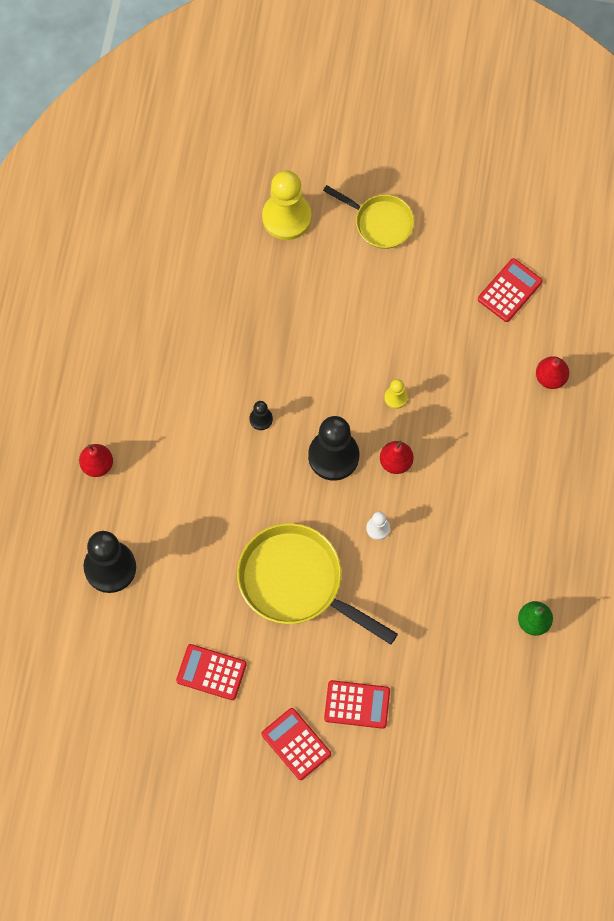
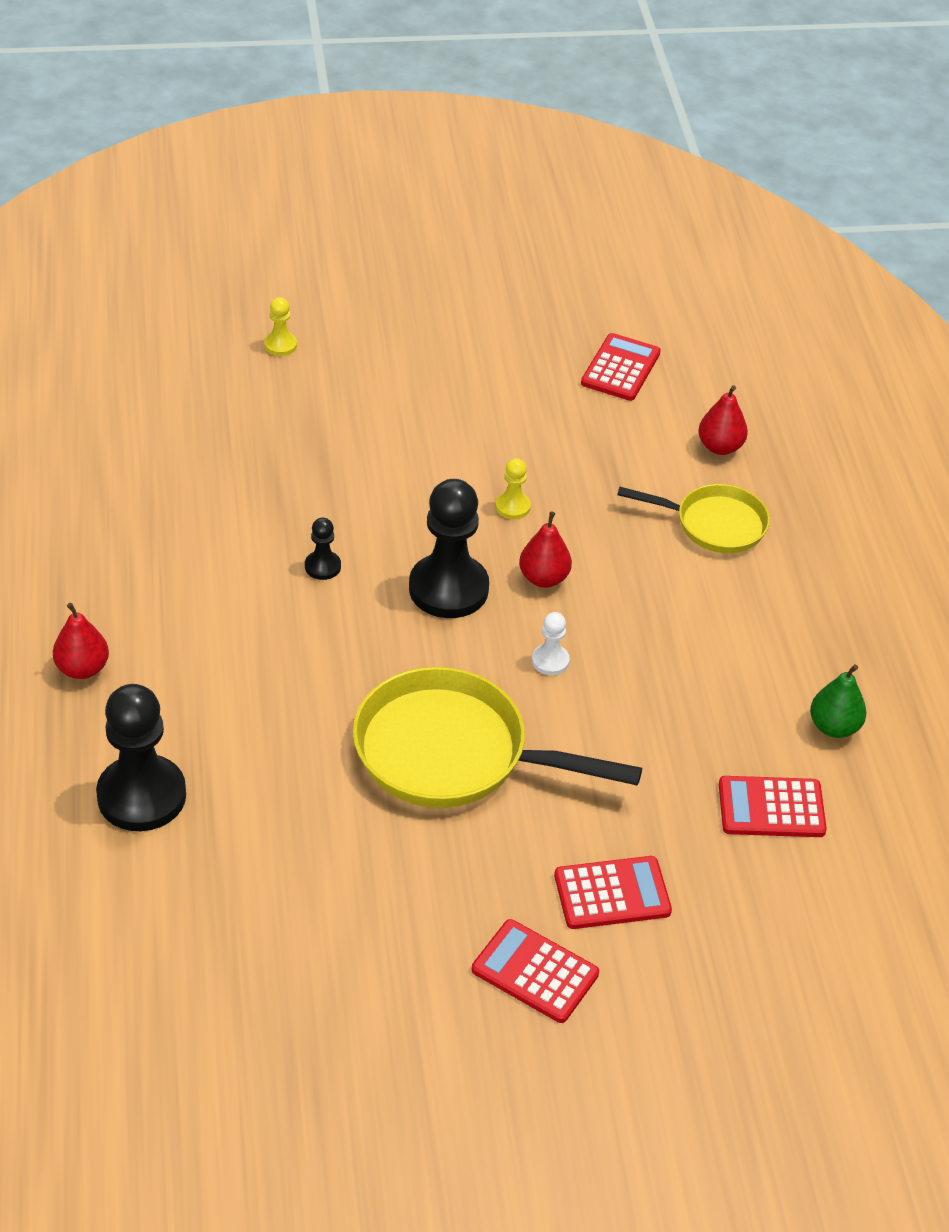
camera: 20 degrees left, 25 degrees down
(211, 672) = (357, 902): red calculator -> red calculator (771, 808)
(286, 217) = (280, 345): yellow pawn -> yellow pawn, size x0.46
(380, 222) = (413, 330): yellow pan -> yellow pan (714, 524)

